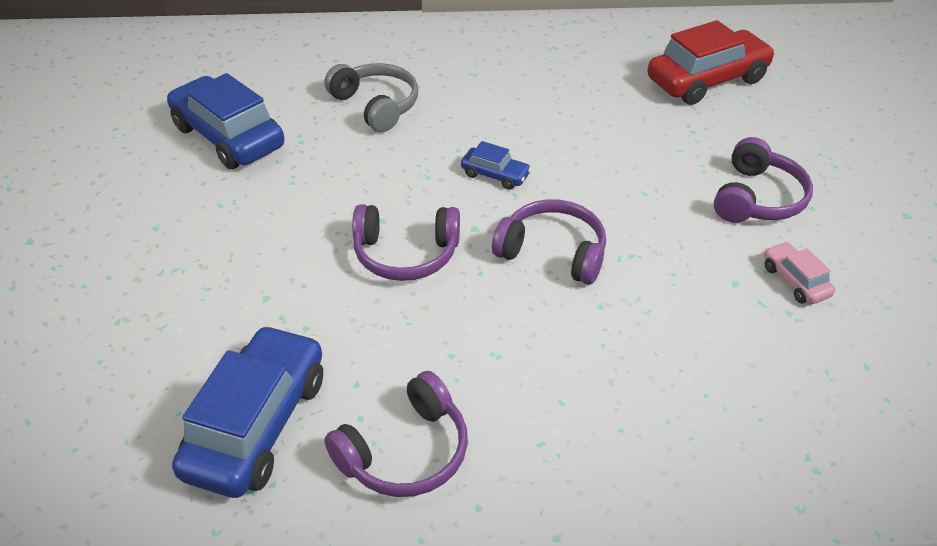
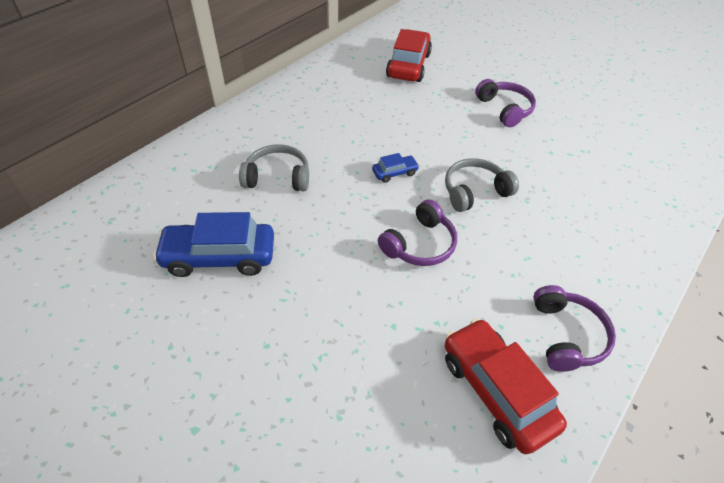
camera: 50 degrees left, 5 degrees up
(257, 424) = (496, 391): blue car -> red car
(553, 252) = (474, 192): purple headphones -> grey headphones
(795, 281) = (565, 136): pink car -> none

